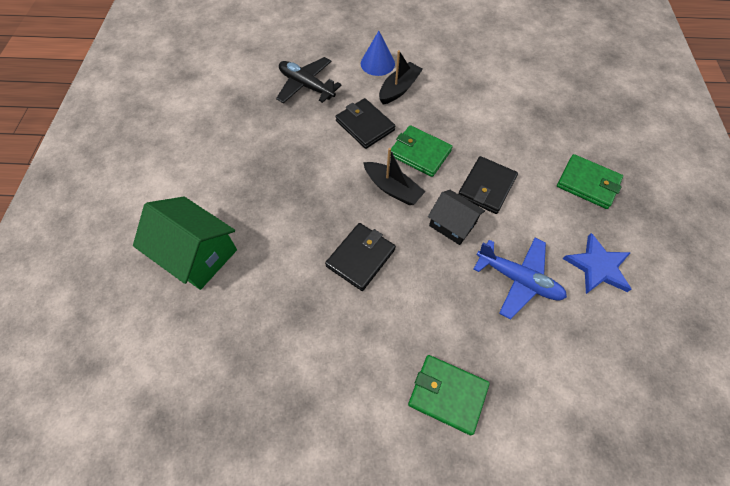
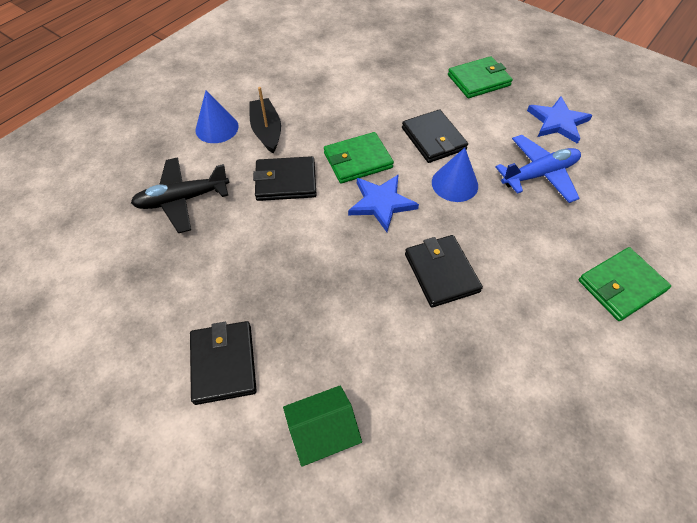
camera: 55 degrees left, 5 degrees down
(197, 254) = (323, 432): green house -> green house, size x0.62
(210, 178) = (223, 363): none -> black wallet
(392, 188) = (381, 203): black boat -> blue star
(452, 224) = (454, 184): black house -> blue cone

